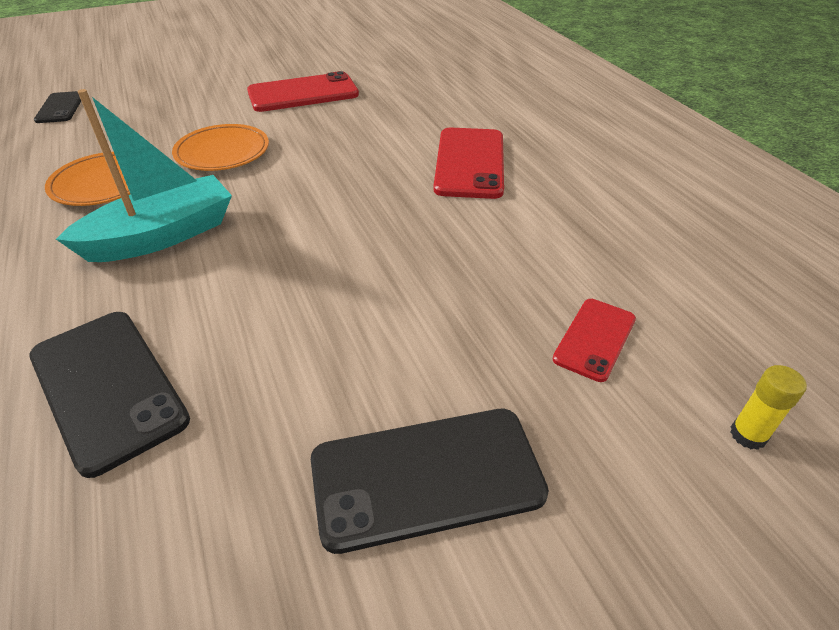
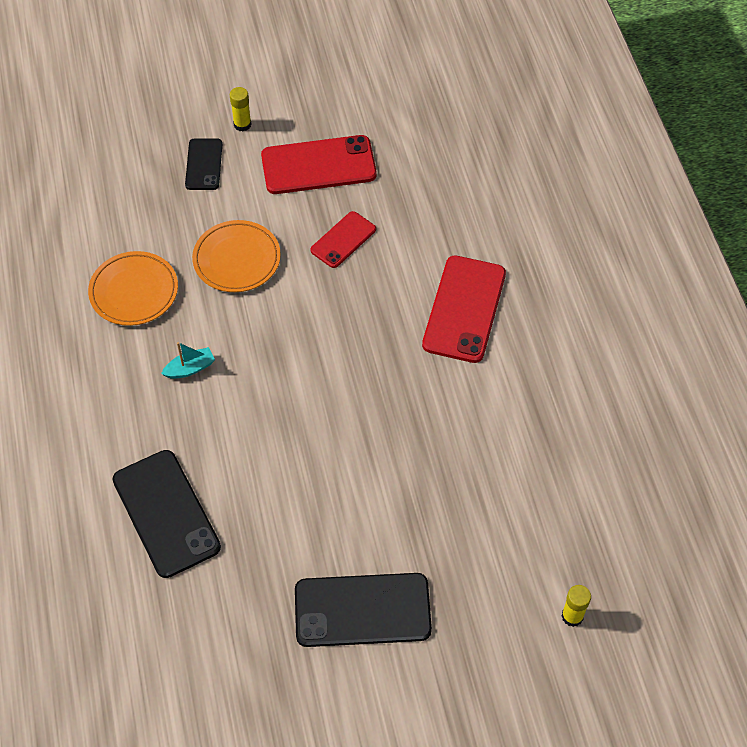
camera: 10 degrees right, 15 degrees up
(60, 108) = (75, 159): black phone -> black phone (204, 164)
(162, 236) = (190, 368): turquoise boat -> turquoise boat, size x0.42
(229, 78) = (242, 124): none -> yellow glue stick
(594, 339) = (503, 526): red phone -> red phone (343, 240)

